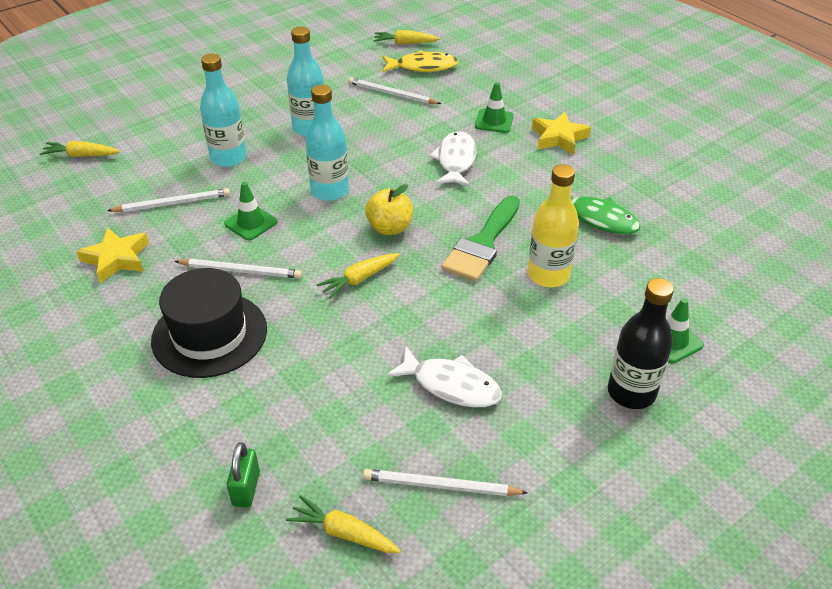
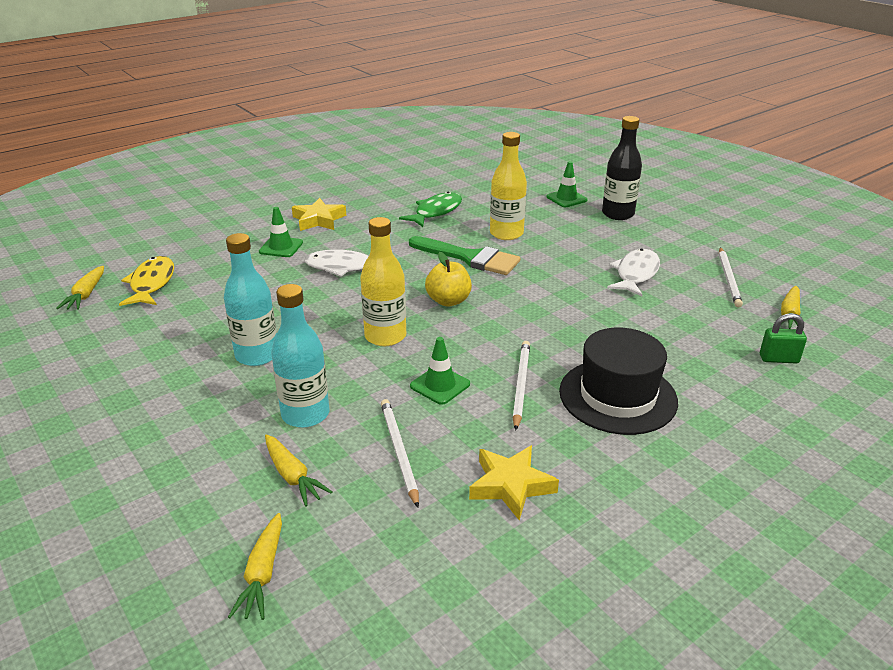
camera: 90 degrees left, 10 degrees down
(330, 191) = (385, 336): turquoise bottle -> yellow bottle
(359, 279) = (524, 315): yellow carrot -> yellow carrot (293, 476)
(392, 94) = (202, 302): white pencil -> none

